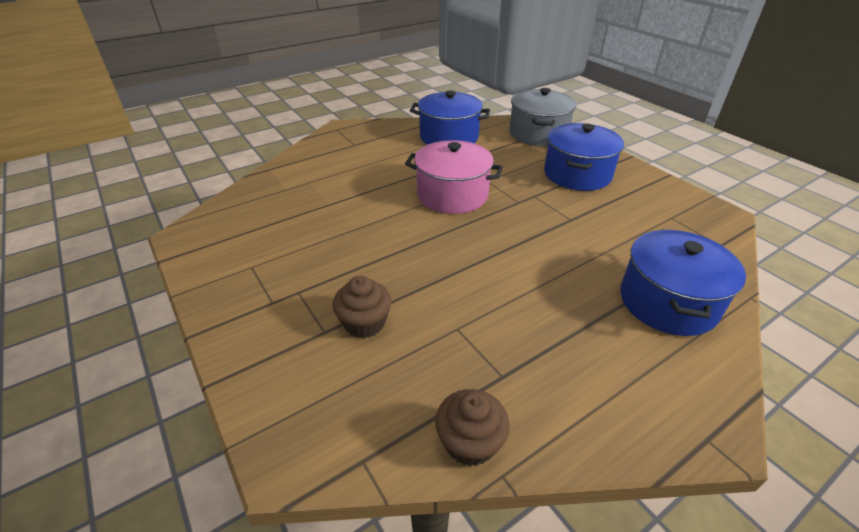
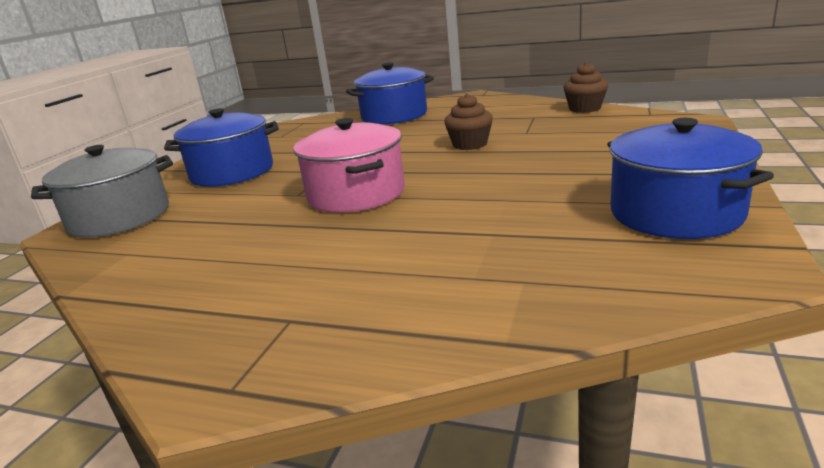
camera: 125 degrees left, 15 degrees down
(364, 323) = (586, 146): brown cupcake -> brown cupcake (470, 144)
(449, 137) = (176, 260): blue pot -> blue pot (675, 213)

